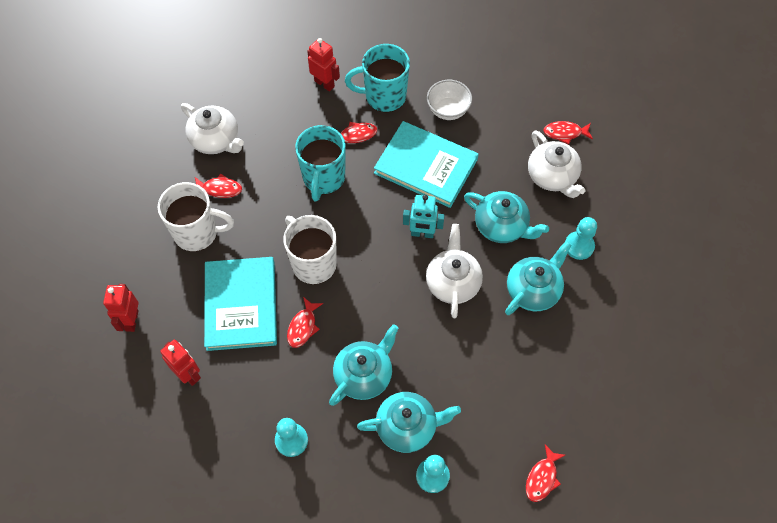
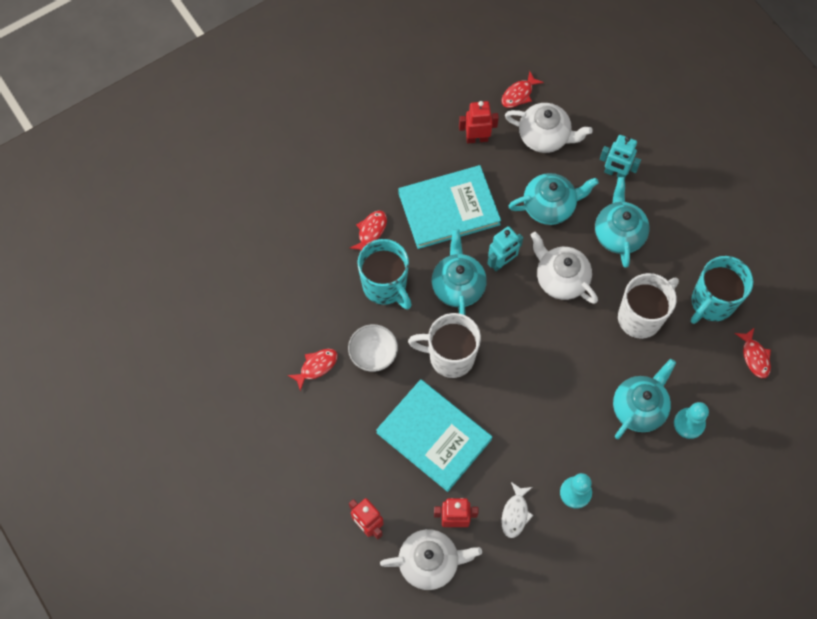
camera: 45 degrees left, 5 degrees up
(197, 233) = (339, 415): white mug -> white mug (641, 317)
(216, 140) = (268, 332): white teapot -> white teapot (430, 562)
(233, 412) = (515, 513): none -> white fish
(303, 327) = (495, 408): red fish -> none
(324, 83) = (300, 210): red robot -> red robot (477, 138)
(364, 375) = (573, 401): turquoise teapot -> turquoise teapot (458, 285)
(384, 96) = (357, 181): turquoise mug -> turquoise mug (711, 303)
(448, 110) = (417, 150): white bowl -> white bowl (373, 355)
(579, 246) = (615, 173): turquoise pawn -> turquoise robot

